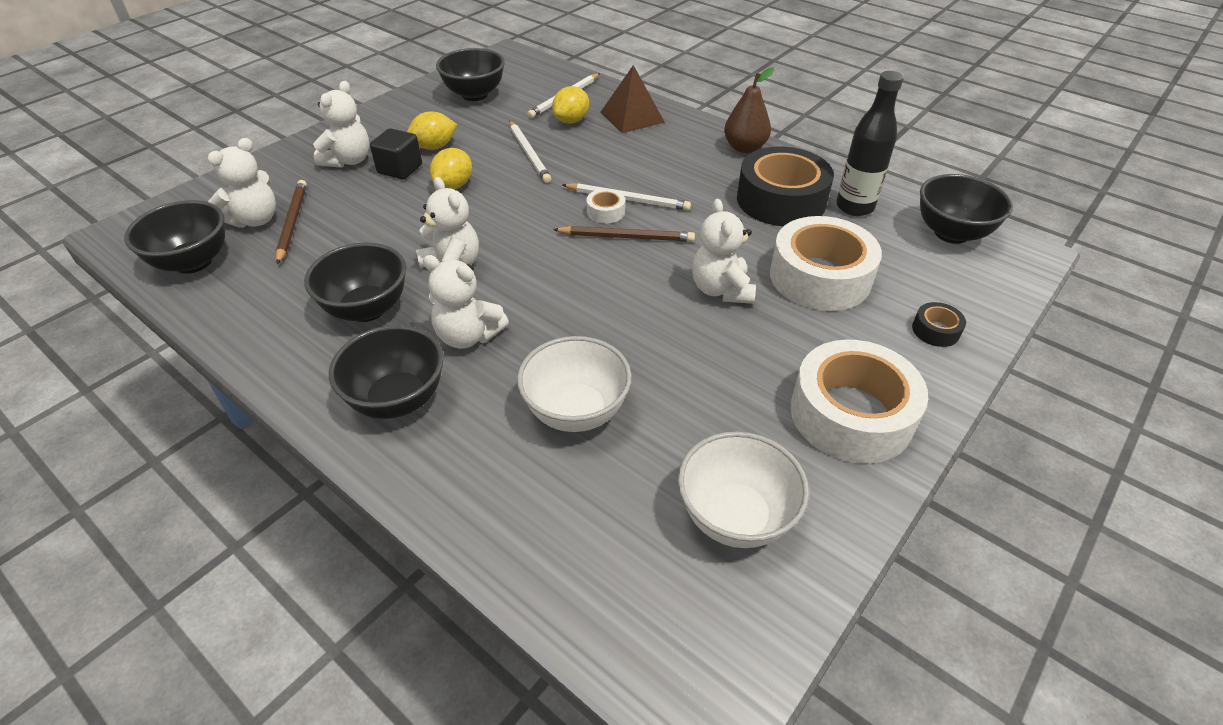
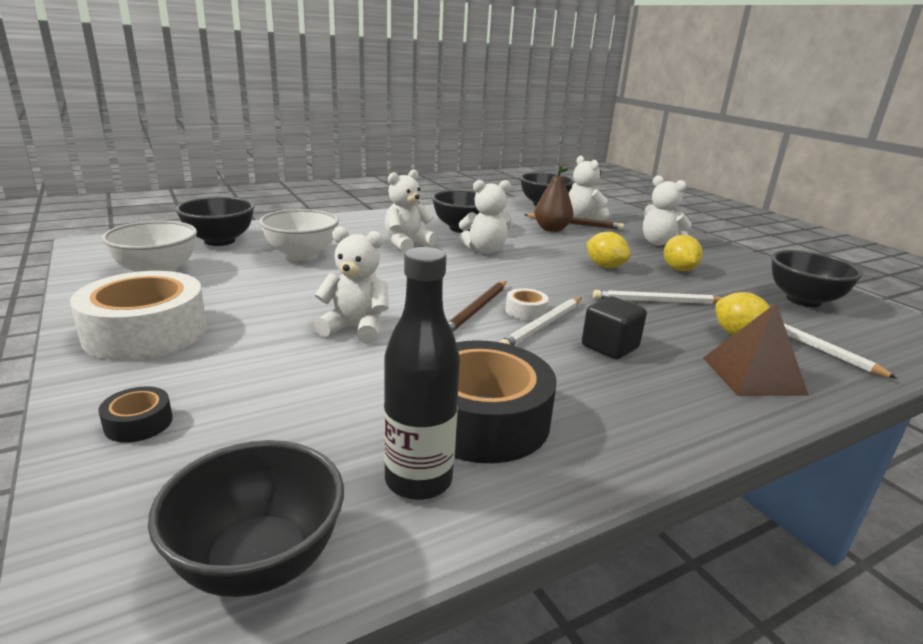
camera: 110 degrees right, 20 degrees down
(398, 399) = (373, 225): black bowl -> black bowl (220, 241)
(400, 169) = (640, 255): black cube -> black cube (609, 347)
(744, 148) = (644, 440): brown pear -> brown pear (551, 229)
(820, 277) = (311, 385): white tape -> none

